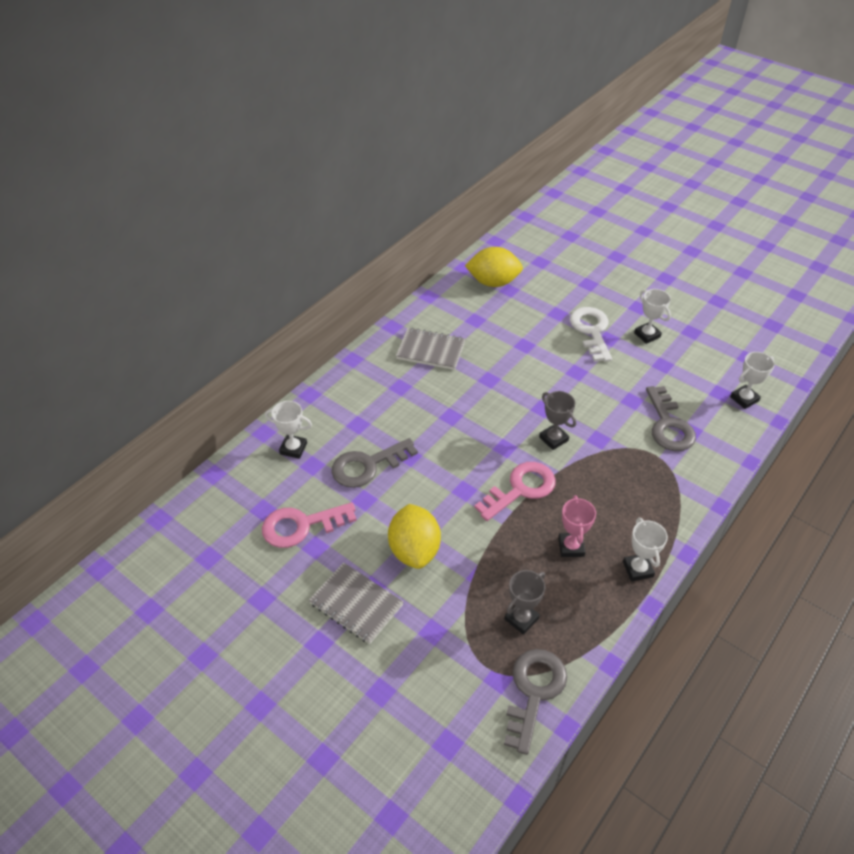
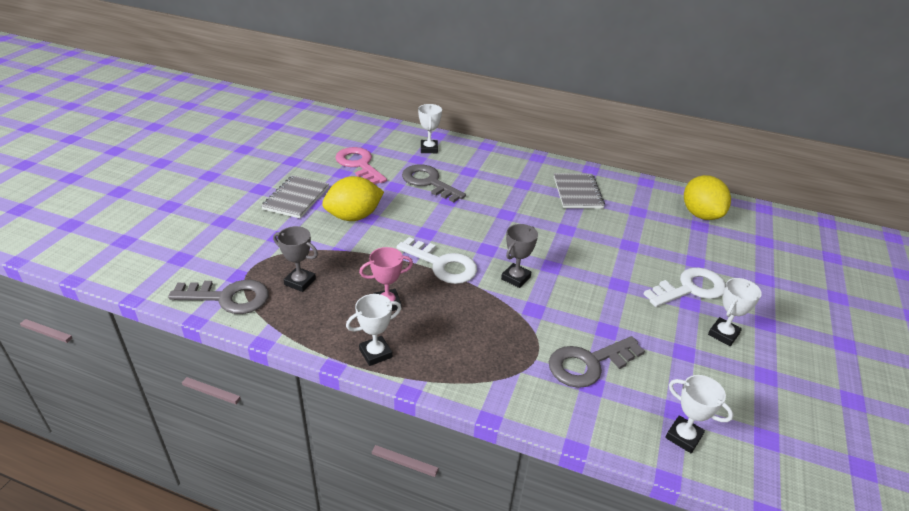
camera: 70 degrees right, 10 degrees down
(521, 489) = (442, 264): pink key -> white key

